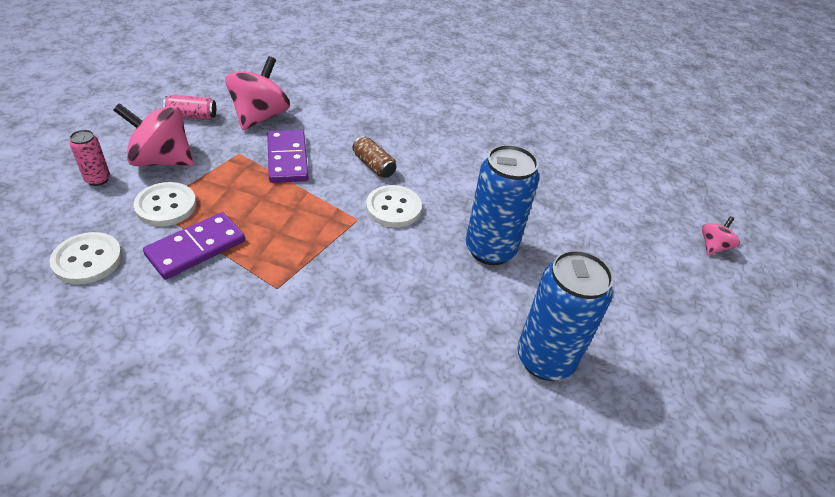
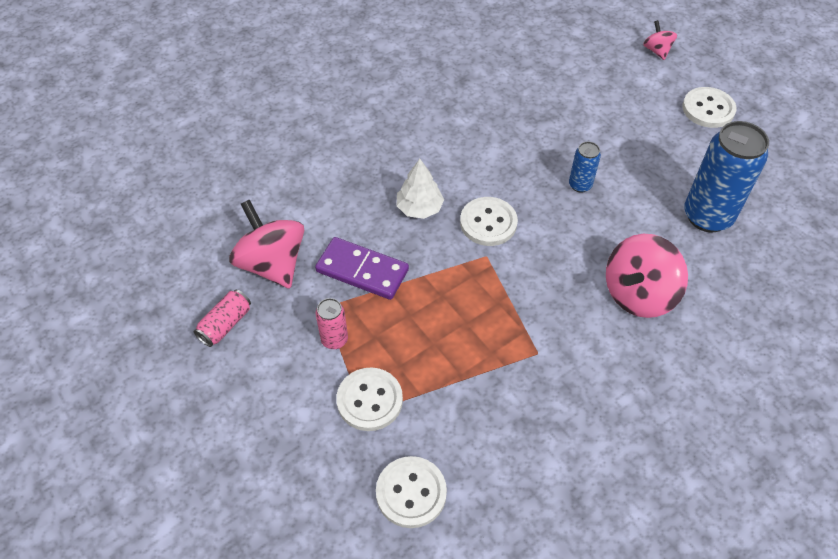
camera: 50 degrees left, 10 degrees up
(98, 179) = (283, 449): pink can -> pink can (334, 340)
(162, 160) = (289, 379): pink spinning top -> pink spinning top (638, 294)
(196, 248) = (449, 396): purple domino -> none
(374, 165) = (419, 208): brown can -> white tree
(490, 250) = (580, 185): blue can -> blue can, size x0.48
(687, 311) = (708, 109): none -> white button

